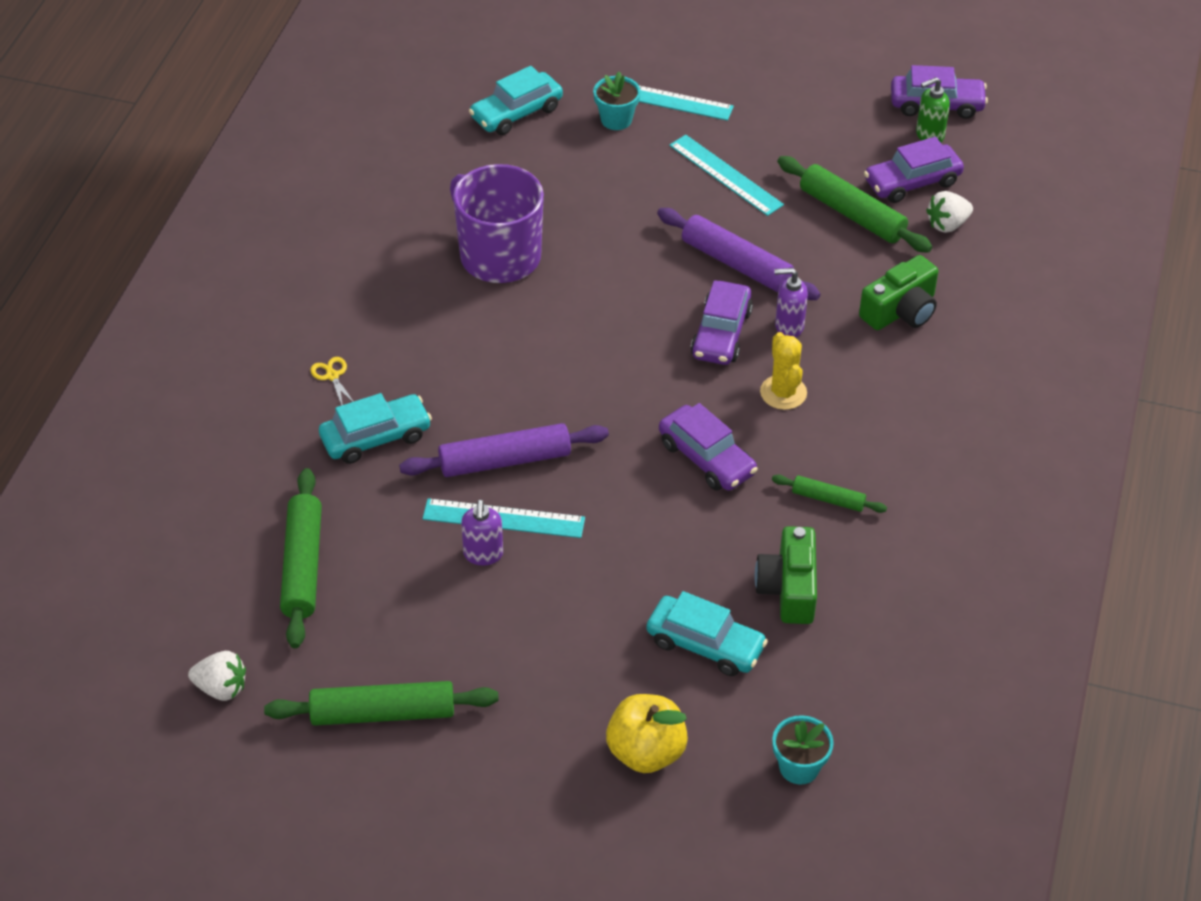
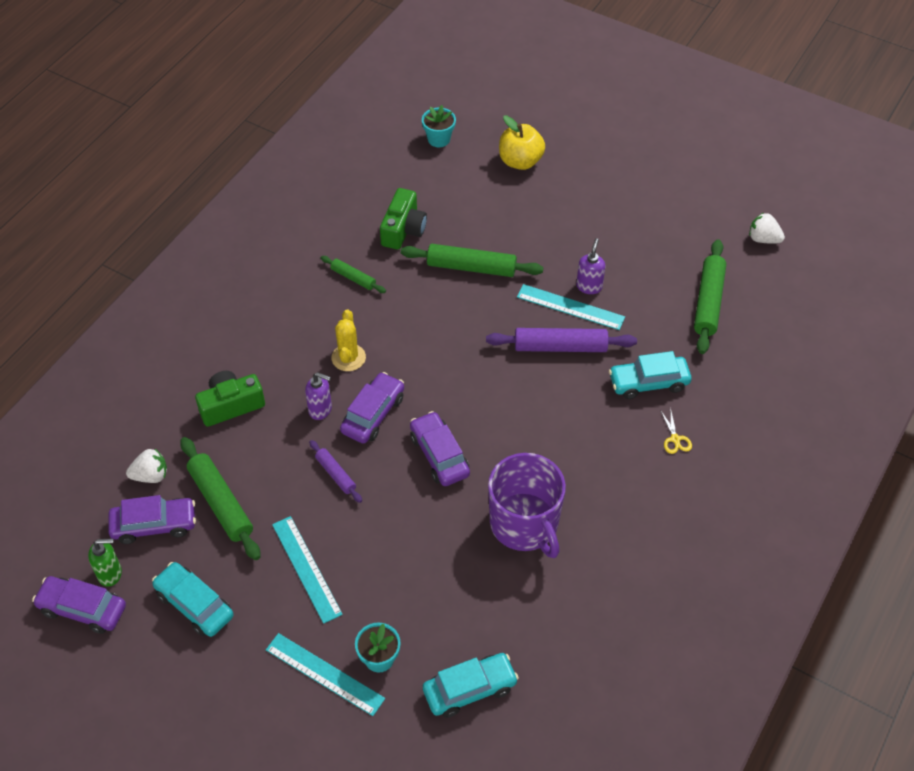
camera: 165 degrees left, 5 degrees up
(383, 713) = (667, 208): green rolling pin -> green rolling pin (471, 267)
(705, 644) = (466, 208): turquoise car -> turquoise car (194, 604)
(706, 458) = (421, 321): purple car -> purple car (439, 455)
(736, 264) = (335, 474): purple rolling pin -> purple rolling pin, size x0.55

